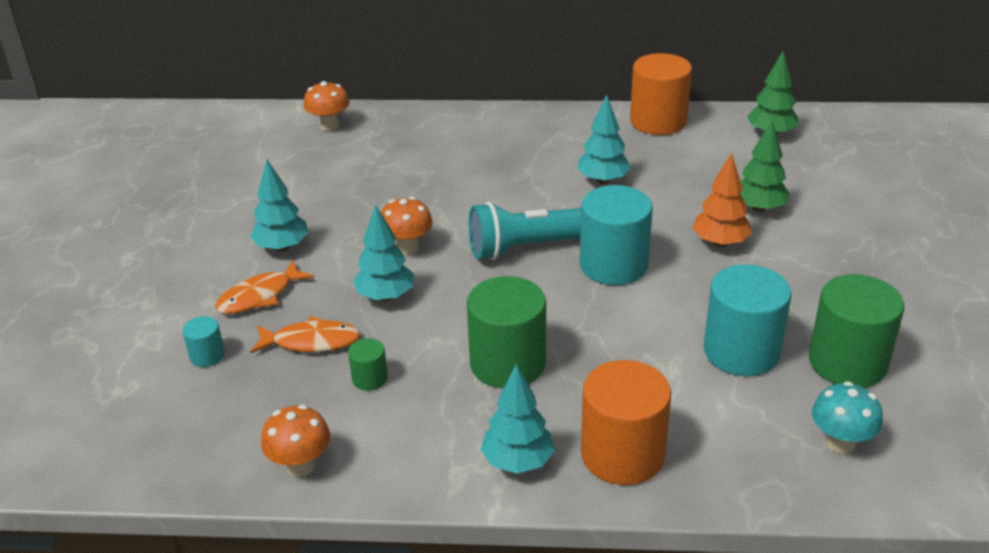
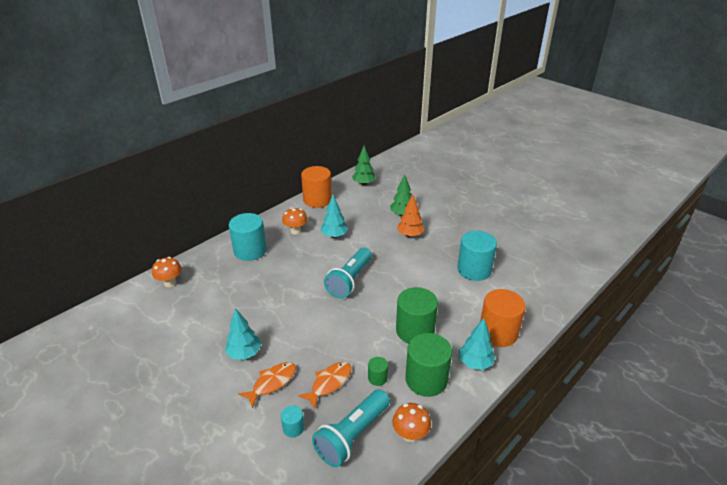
camera: 50 degrees left, 0 degrees up
(245, 412) = (352, 435): none -> turquoise flashlight
(259, 296) = (272, 383): orange fish -> orange fish turned 135 degrees counterclockwise
(385, 296) = (327, 340): turquoise tree -> none
(407, 247) = (302, 313): orange mushroom -> orange mushroom (295, 231)
(613, 265) = (390, 267): turquoise cylinder -> turquoise cylinder (250, 251)
(840, 443) = (540, 279): turquoise mushroom -> none
(847, 362) = (504, 252): green cylinder -> green cylinder (426, 379)

